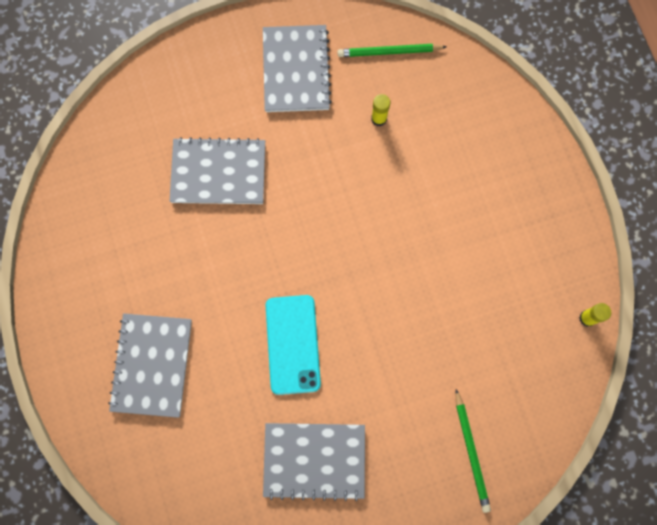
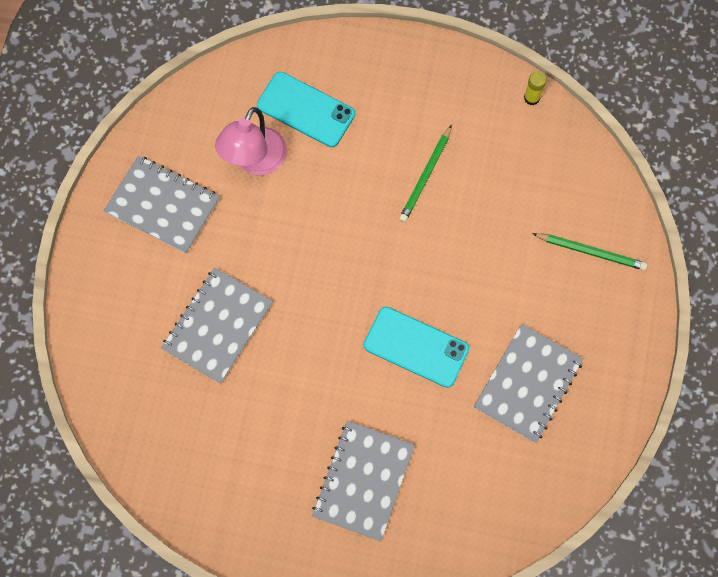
camera: 60 degrees left, 5 degrees down
(152, 365) = (363, 481): grey notebook -> grey notebook turned 75 degrees clockwise
(379, 119) = (255, 161): yellow glue stick -> pink lamp
(389, 52) = (198, 118): green pencil -> green pencil (426, 176)
(451, 132) = (306, 109): none -> turquoise phone

